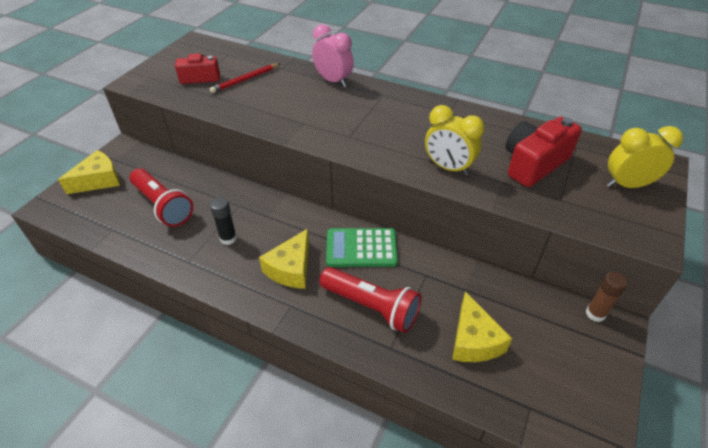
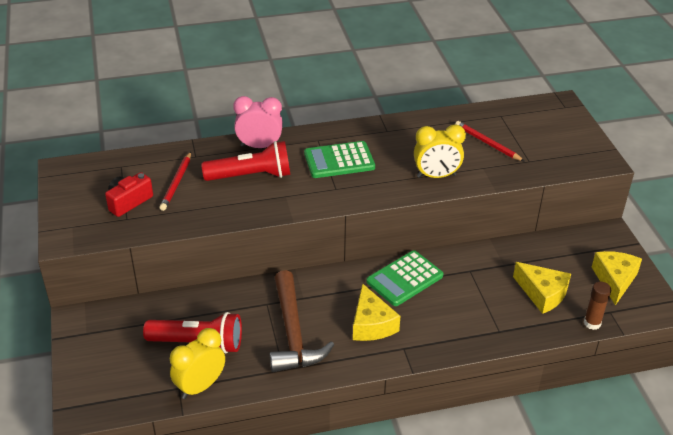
camera: 40 degrees left, 5 degrees down
(98, 180) = (99, 359): yellow cheese -> yellow cheese (614, 280)
(228, 238) = (293, 333): black glue stick -> brown hammer
(371, 306) = (458, 314): red flashlight -> red flashlight (251, 176)
(379, 117) = (339, 160): none -> green calculator
(533, 164) = (487, 143): red camera -> red pencil
(595, 313) = (593, 233): brown glue stick -> brown glue stick (592, 323)
(627, 185) = (557, 129): yellow clock -> yellow clock (200, 386)

